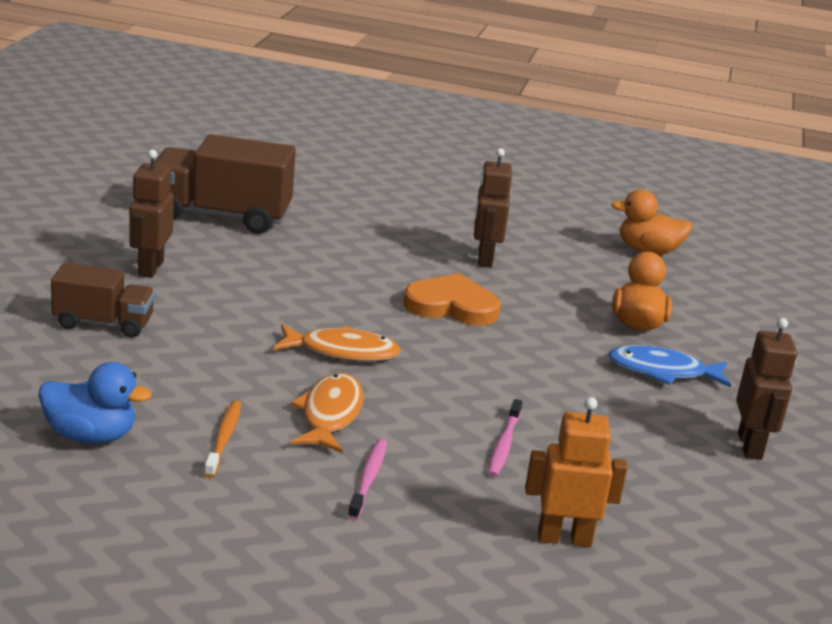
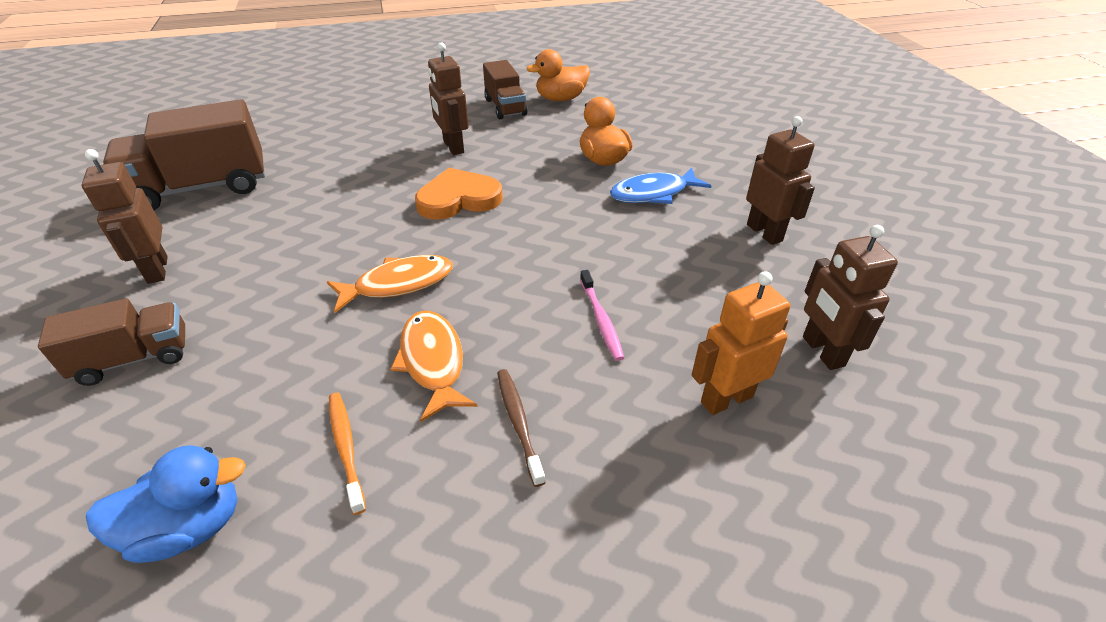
camera: 25 degrees left, 15 degrees up
(368, 479) = (518, 423): pink toothbrush -> brown toothbrush
(575, 239) = (505, 107): none -> brown truck
(698, 548) = (822, 351): none -> brown robot

